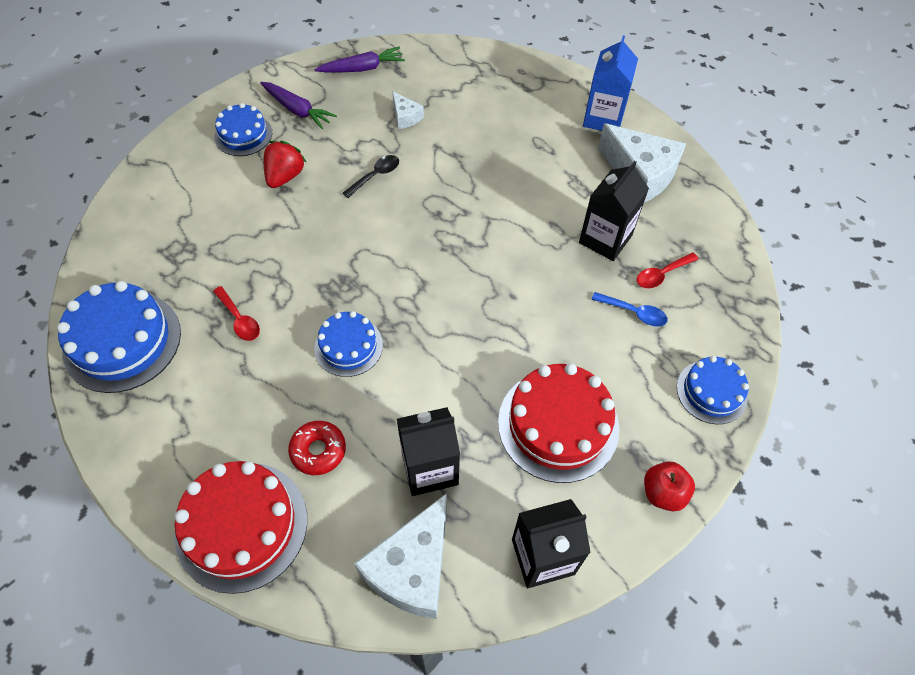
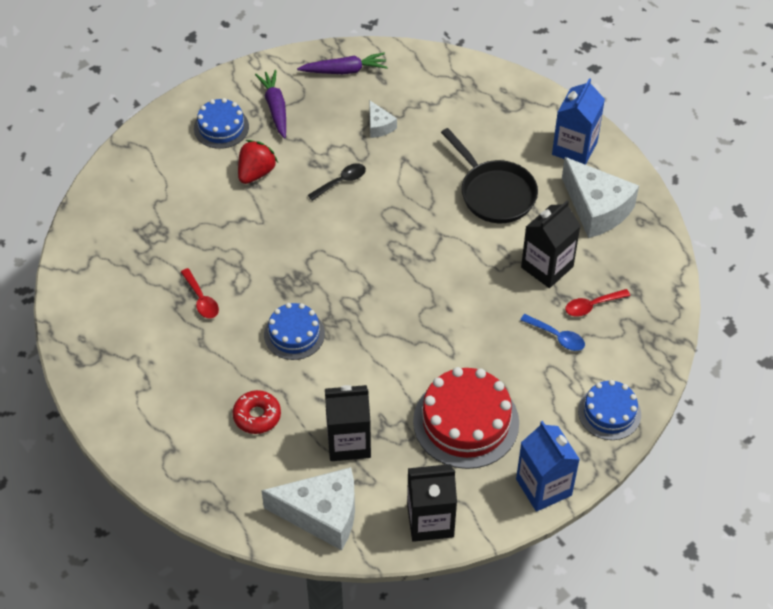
camera: 10 degrees right, 5 degrees down
(122, 341) = (99, 306): blue cake -> none
(241, 525) = (187, 464): red cake -> none
(297, 110) = (275, 108): purple carrot -> purple carrot turned 150 degrees counterclockwise
(412, 568) = (322, 514): white cheese -> white cheese turned 120 degrees counterclockwise
(535, 170) = (494, 193): none -> black pan
(663, 493) = (543, 487): red apple -> blue carton

